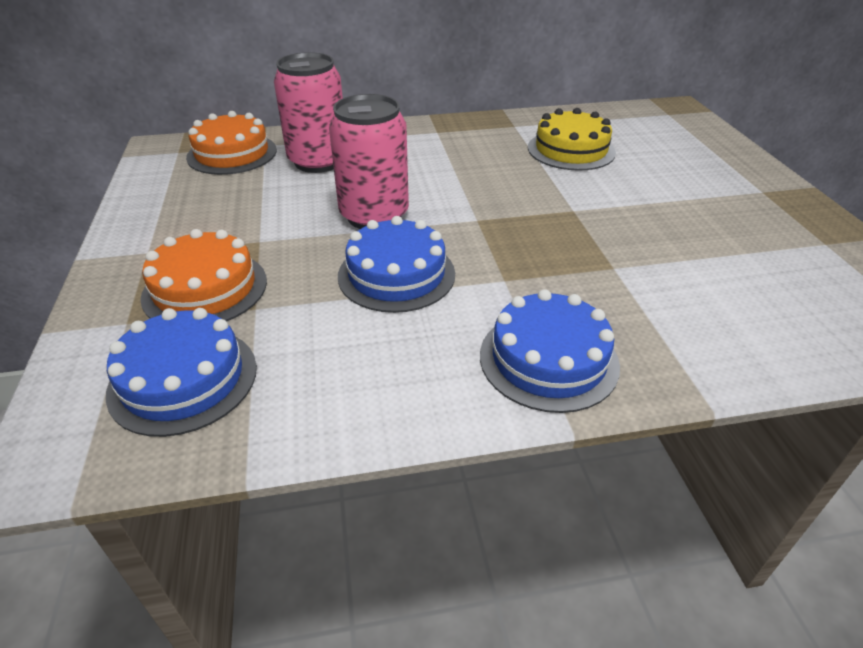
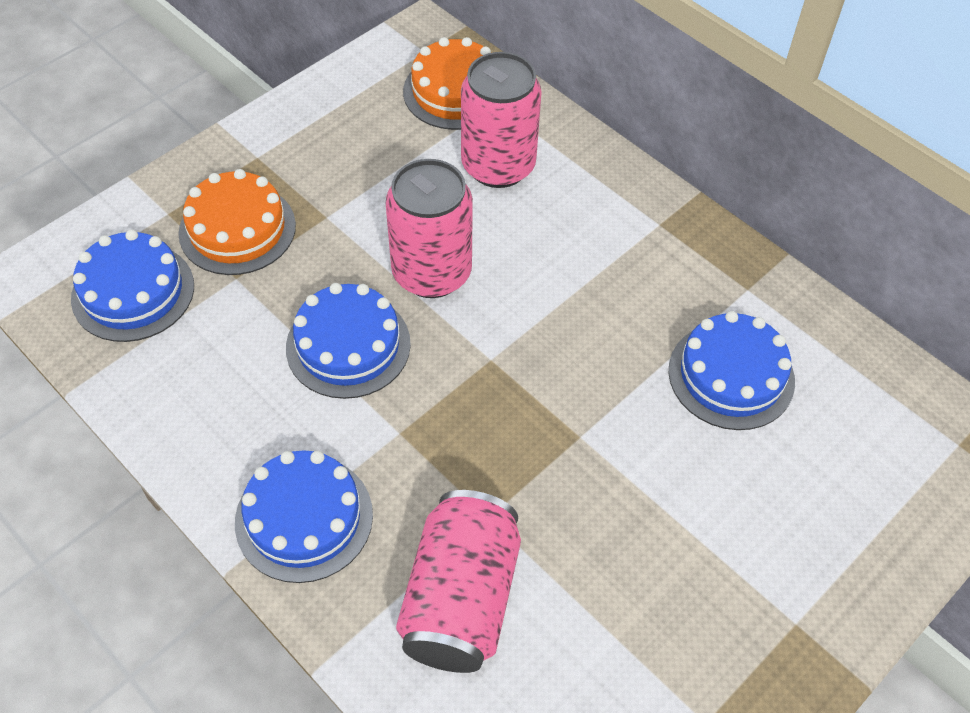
camera: 55 degrees right, 15 degrees up
(571, 150) = (731, 375): yellow cake -> blue cake
(680, 305) = (461, 599): none -> pink can

